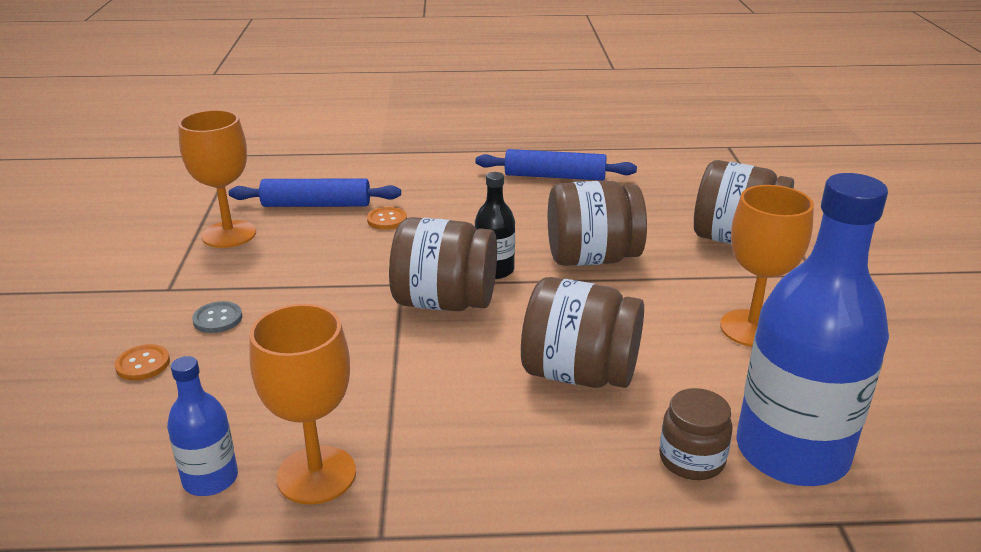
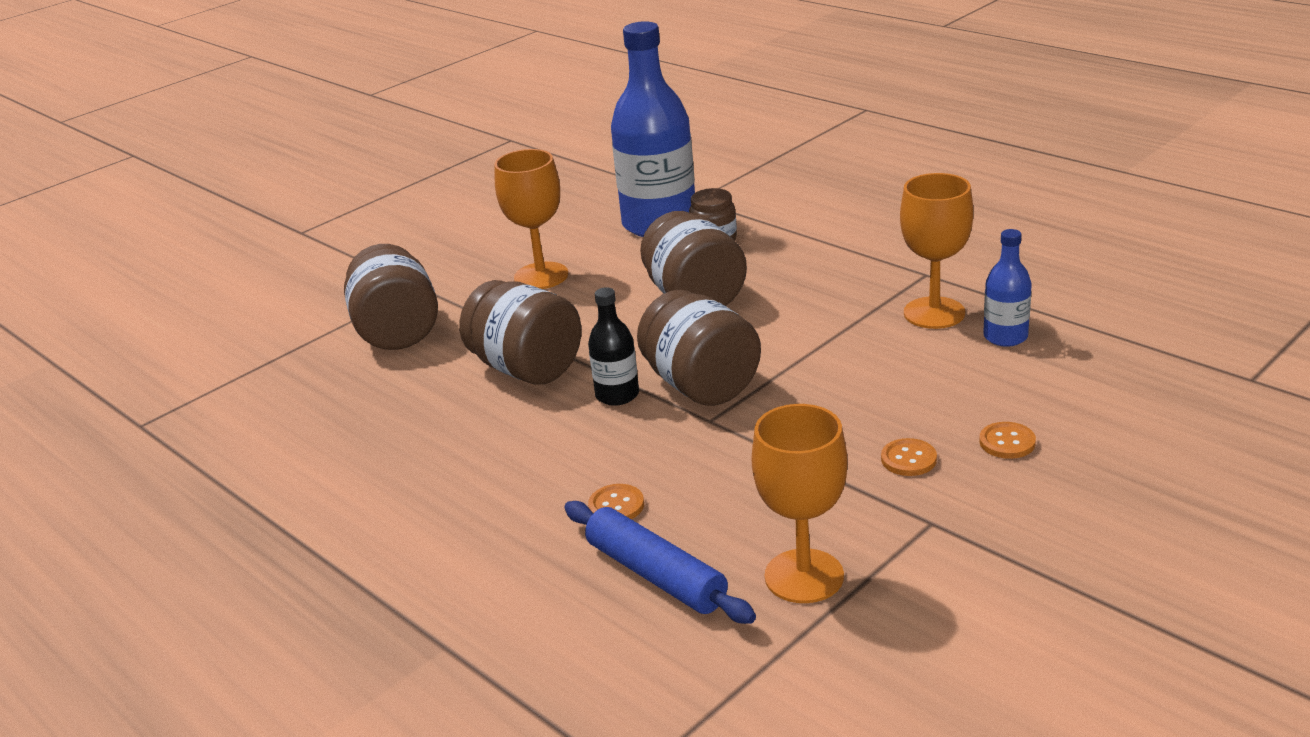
camera: 130 degrees left, 0 degrees up
(217, 319) = (908, 459): grey button -> orange button
(555, 176) = (364, 476): blue rolling pin -> none

